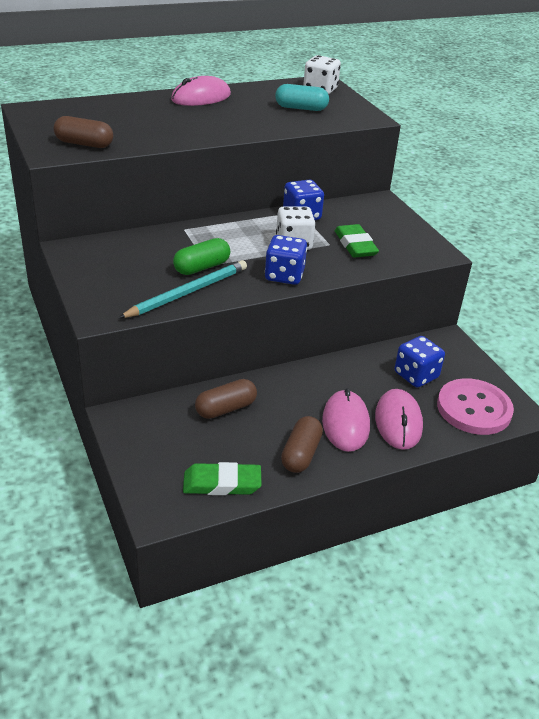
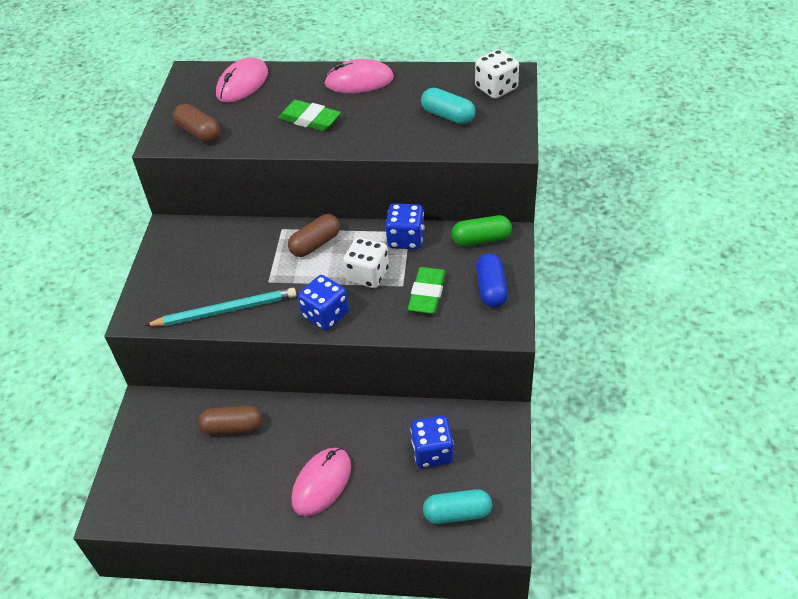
camera: 35 degrees right, 10 degrees up
(202, 267) = (260, 283): green capsule -> green capsule (481, 239)
(222, 483) = (174, 504): green eraser -> green eraser (309, 119)
(301, 454) = (258, 501): brown capsule -> brown capsule (315, 244)
(398, 422) = (371, 500): pink mouse -> pink mouse (242, 84)
(401, 232) = (491, 289): none -> blue capsule
(474, 409) = (457, 513): pink button -> turquoise capsule

